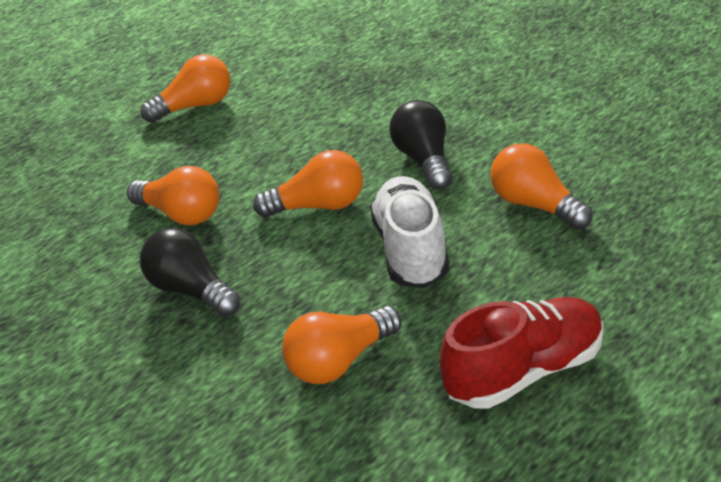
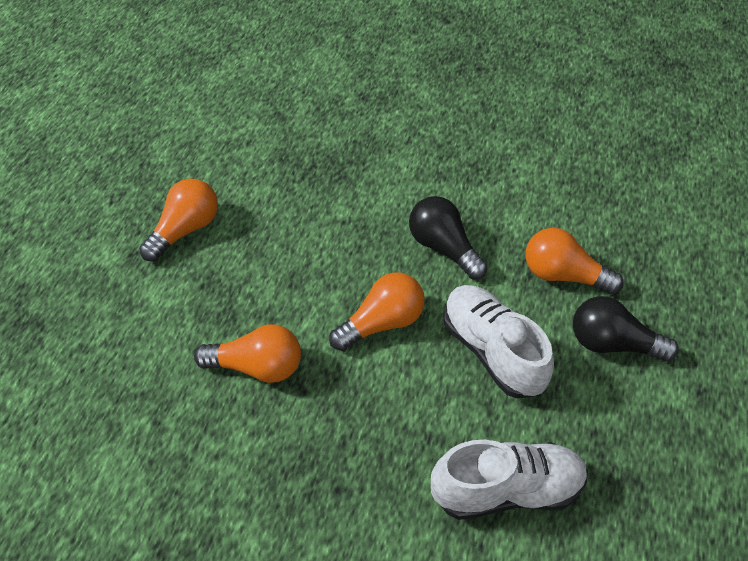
camera: 30 degrees left, 15 degrees up
(191, 291) = (326, 454): black light bulb -> black light bulb (613, 344)
(340, 362) = (507, 490): orange light bulb -> white shoe
(525, 372) = (655, 452): red shoe -> none

